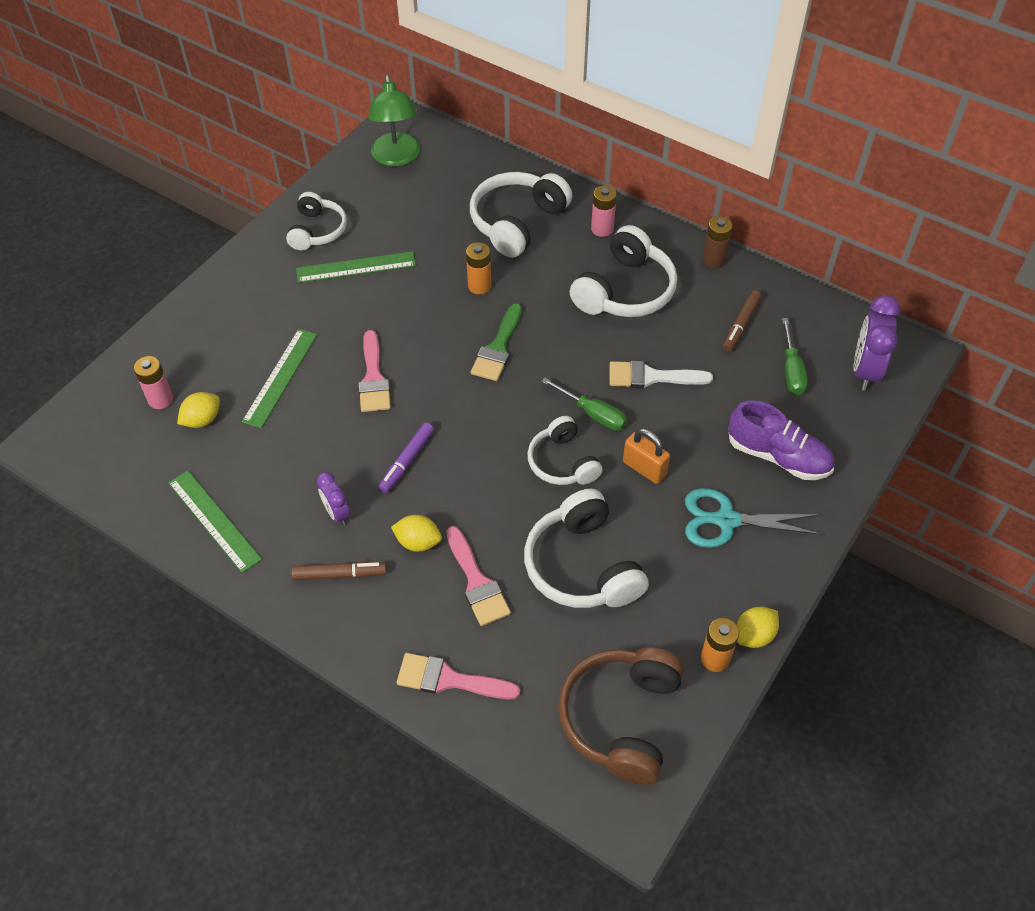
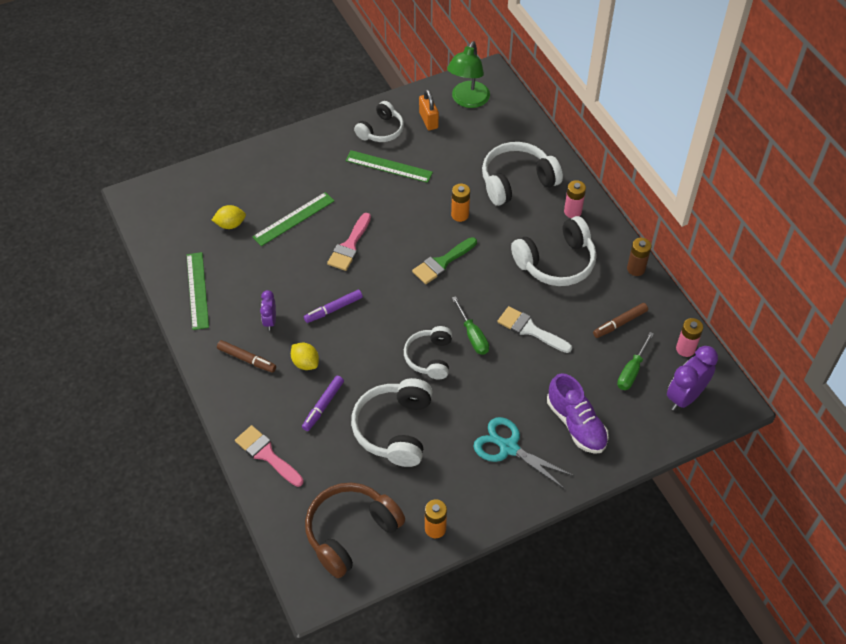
camera: 30 degrees right, 0 degrees up
(160, 399) = (215, 200): pink battery -> pink battery (685, 349)
(477, 582) = (323, 405): pink brush -> purple marker
(644, 468) = (480, 387): orange padlock -> orange padlock (428, 120)
(754, 635) = (471, 528): yellow lemon -> none

